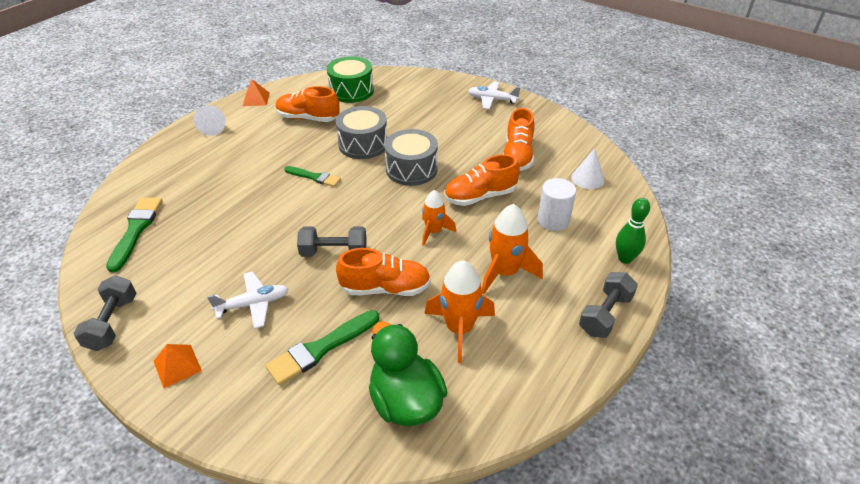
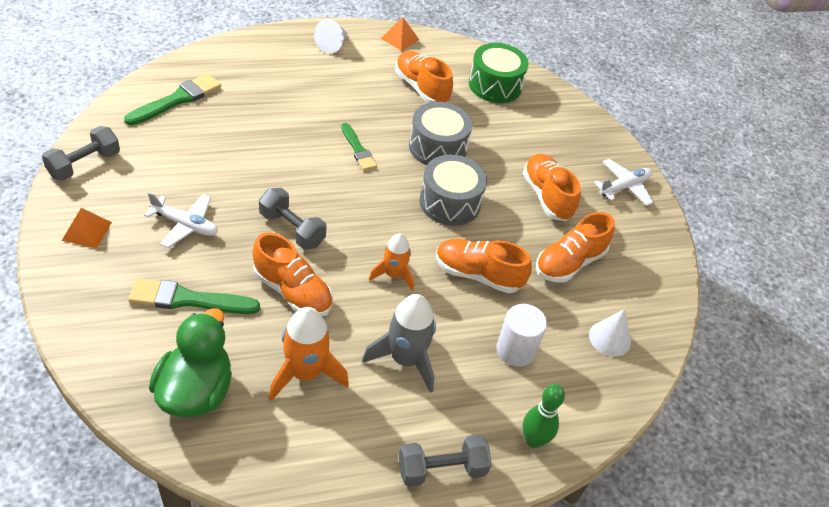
camera: 35 degrees right, 5 degrees up
(460, 130) = (547, 196): none -> orange shoe
(492, 100) = (624, 187): white plane -> white plane turned 90 degrees clockwise
(505, 272) = (405, 360): orange rocket -> grey rocket

